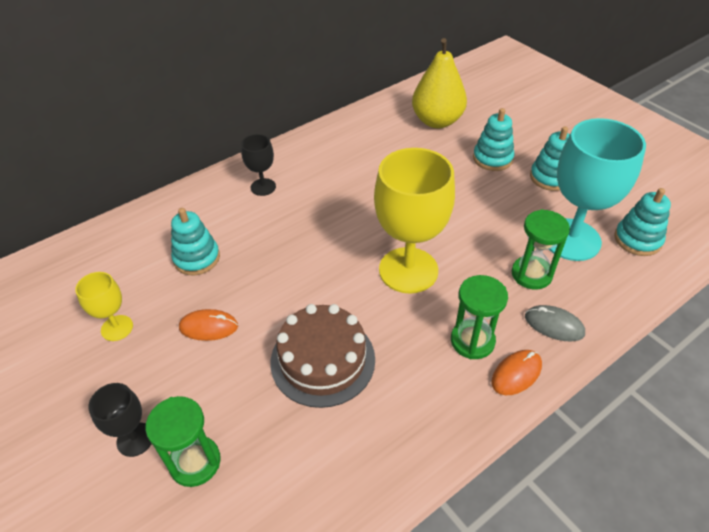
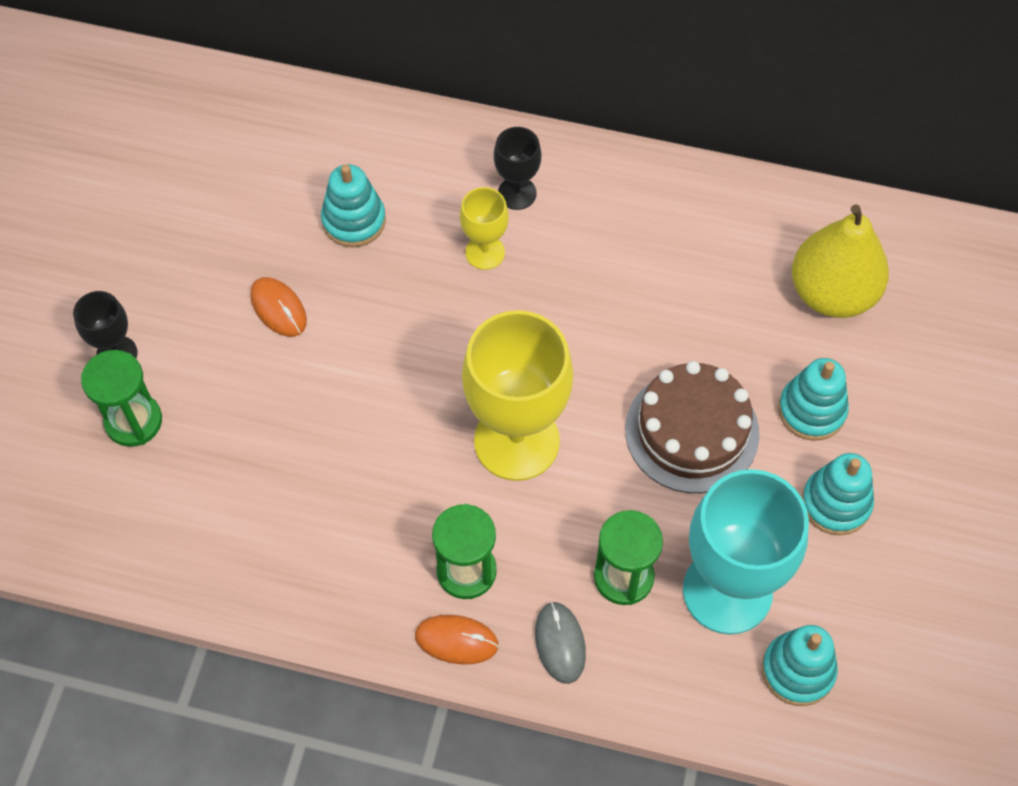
camera: 50 degrees right, 15 degrees up
(117, 328) = (211, 230): yellow goblet -> yellow goblet (485, 252)
(323, 360) = (324, 443): brown cake -> brown cake (692, 431)

